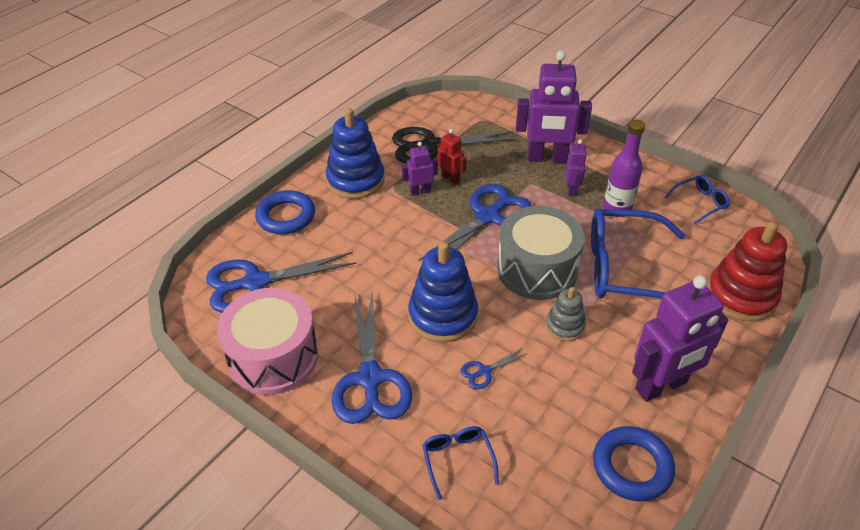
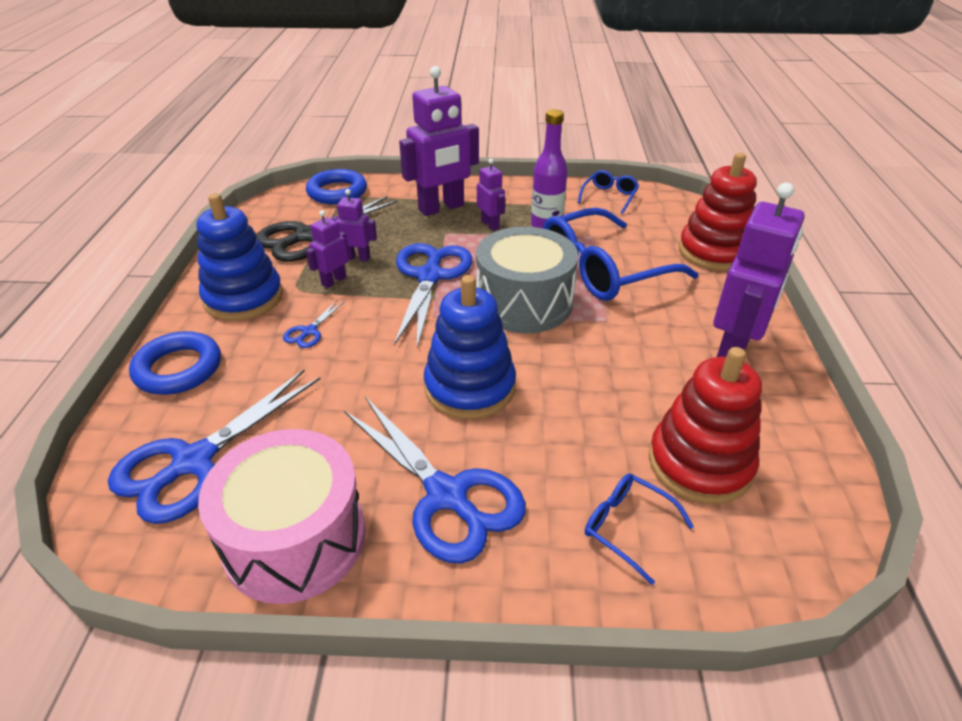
camera: 35 degrees left, 5 degrees down
(450, 179) = (357, 258): red robot -> purple robot
(484, 371) = (566, 421): blue scissors -> blue scissors (309, 331)
(546, 450) = (699, 463): none -> red stacking toy
(565, 326) = (600, 340): grey stacking toy -> none
(632, 467) = (785, 434): blue ring -> blue ring (337, 192)

